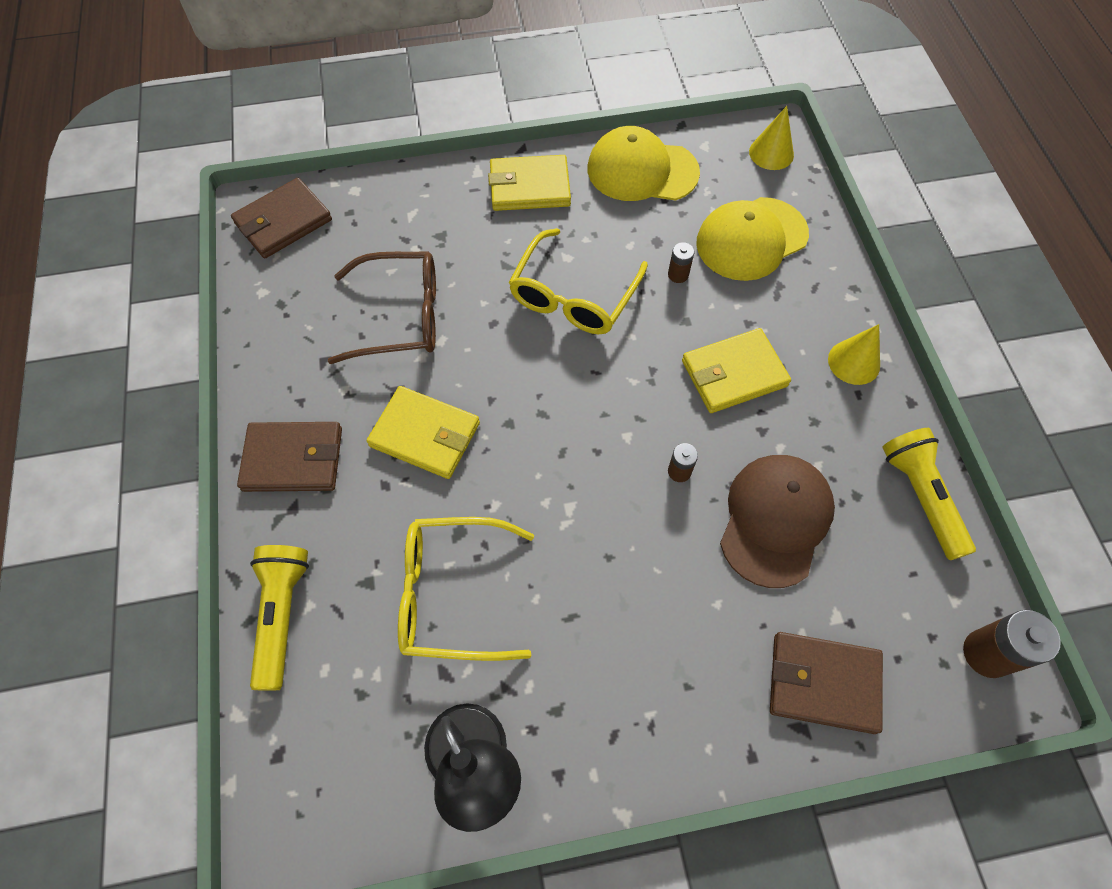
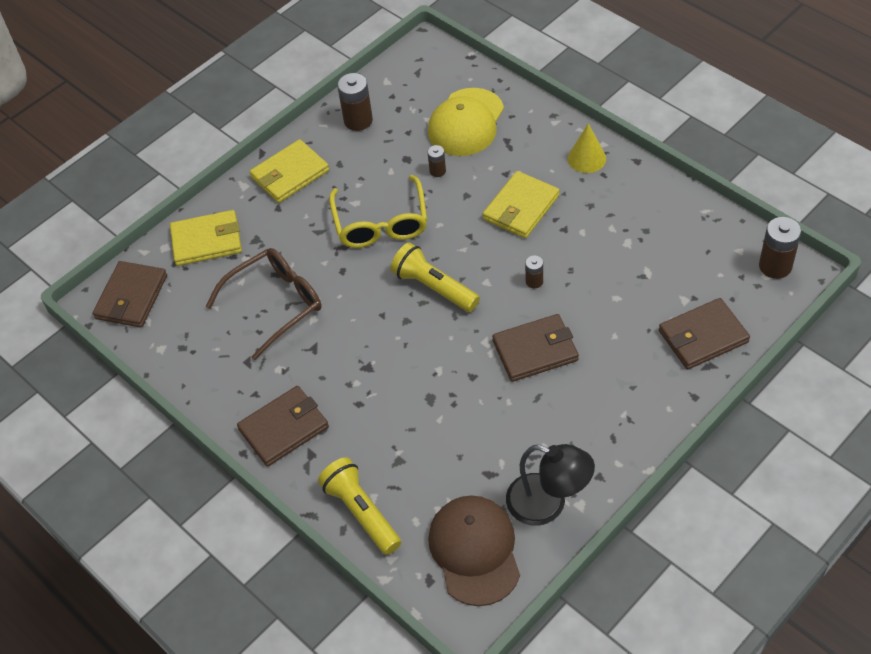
camera: 30 degrees left, 10 degrees down
(425, 435) = (358, 360): yellow wallet -> yellow wallet (207, 241)
(452, 593) = (456, 432): yellow glasses -> none
(614, 557) = (535, 350): none -> brown wallet
(642, 170) = (358, 120): yellow cap -> brown battery
(771, 153) = (434, 62): yellow cone -> none
(775, 520) = (611, 272): brown cap -> brown cap (475, 551)
(920, 497) = (681, 209): yellow flashlight -> yellow flashlight (434, 287)

